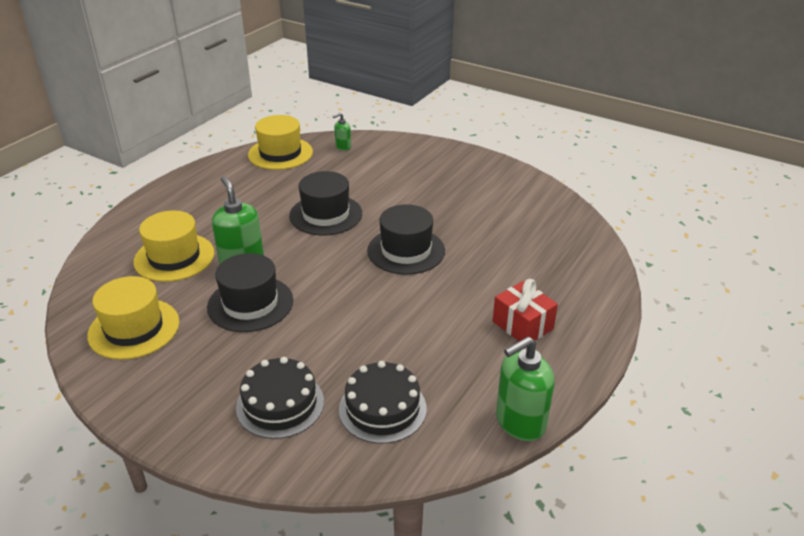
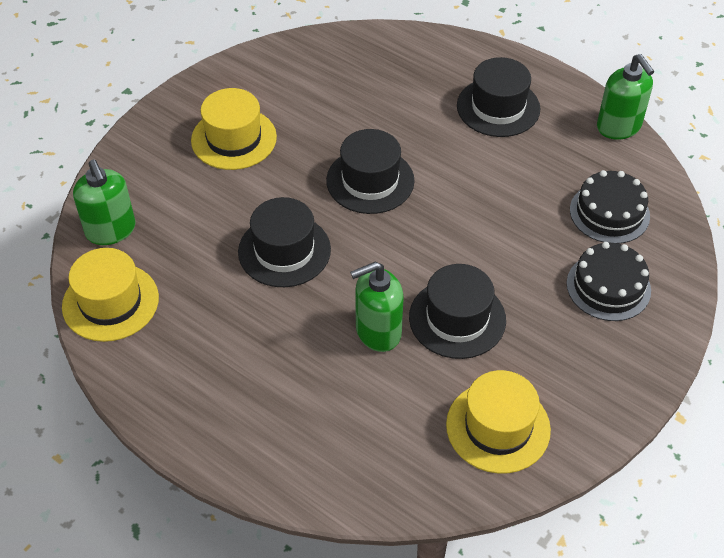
camera: 85 degrees left, 15 degrees up
(174, 257) = (359, 404): yellow hat -> yellow hat (234, 139)
(343, 147) = (111, 230): green soap dispenser -> green soap dispenser, size x1.93
(522, 325) = (498, 107): red gift -> black hat

